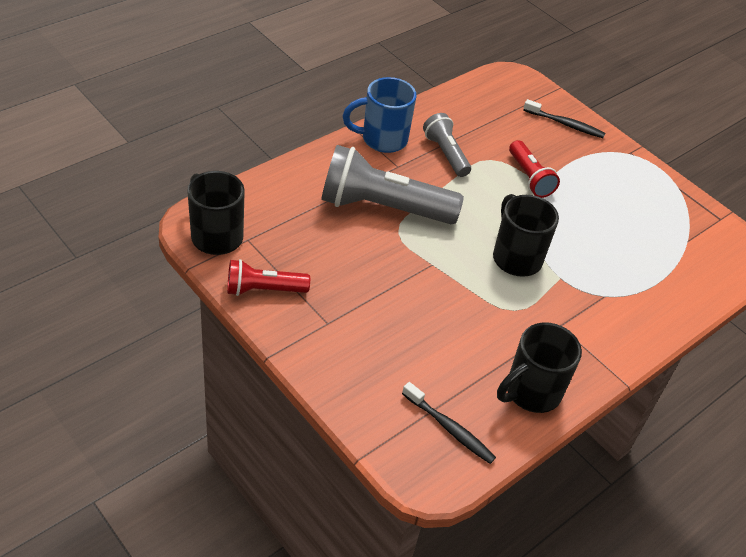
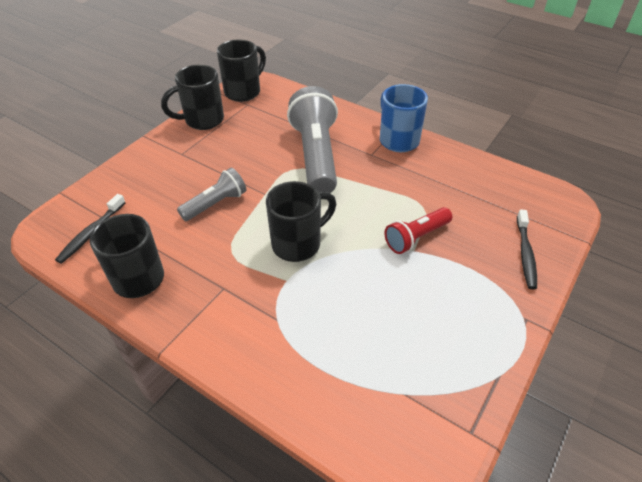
camera: 80 degrees right, 0 degrees up
(263, 289) = (202, 120): red flashlight -> black mug
(446, 154) = (408, 177): grey flashlight -> grey flashlight (216, 204)

